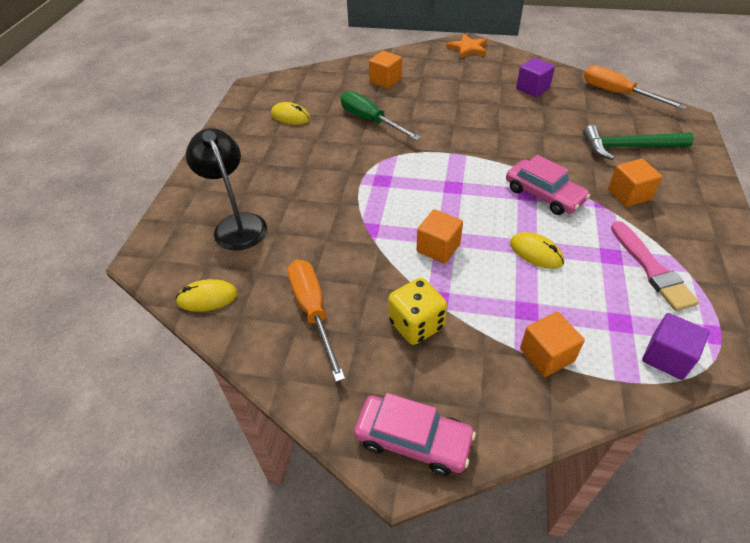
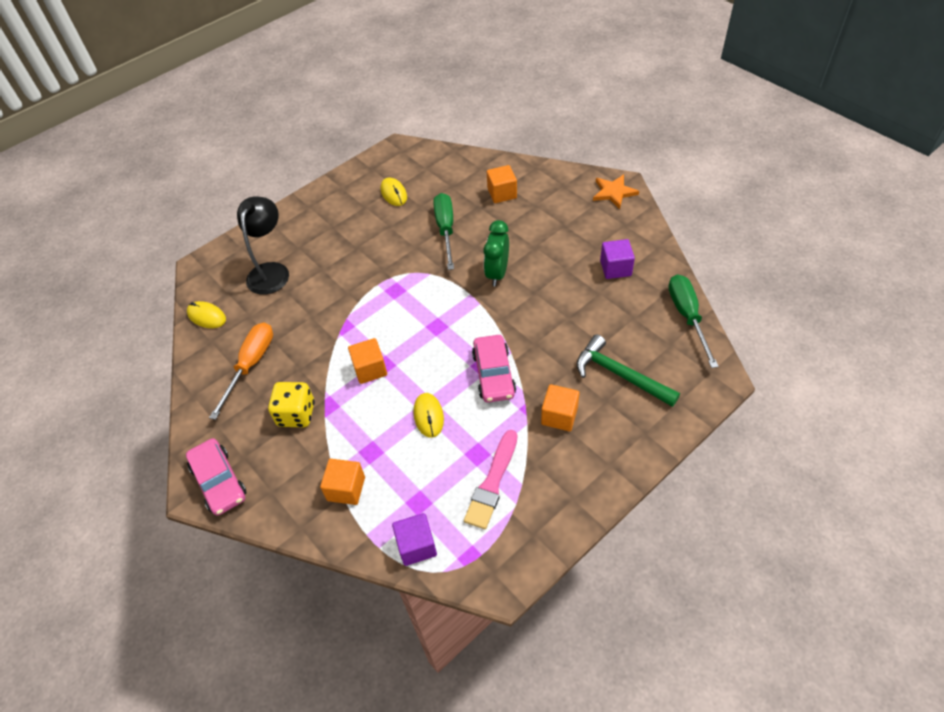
camera: 40 degrees right, 5 degrees up
(452, 129) = (497, 273): none -> green clock
(618, 94) = (687, 316): orange screwdriver -> green screwdriver

